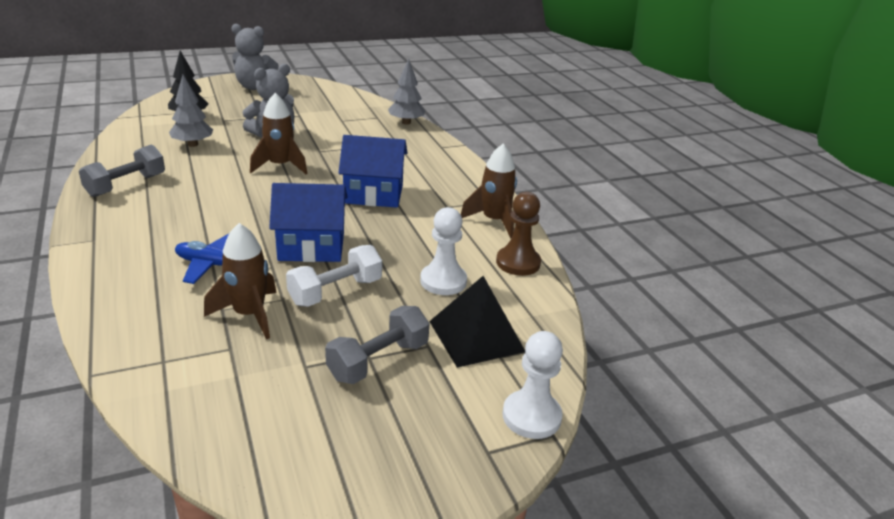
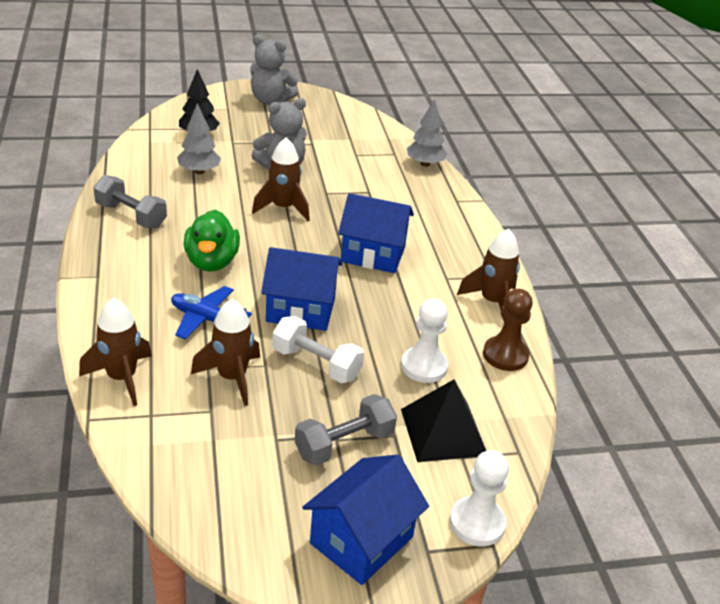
camera: 10 degrees right, 5 degrees up
(126, 185) = (131, 216): grey dumbbell -> grey dumbbell turned 75 degrees clockwise
(127, 330) = (121, 378): none -> brown rocket
(214, 216) = (212, 262): none -> green duck
(335, 291) = (316, 364): white dumbbell -> white dumbbell turned 60 degrees clockwise
(415, 452) = (361, 540): none -> blue house

